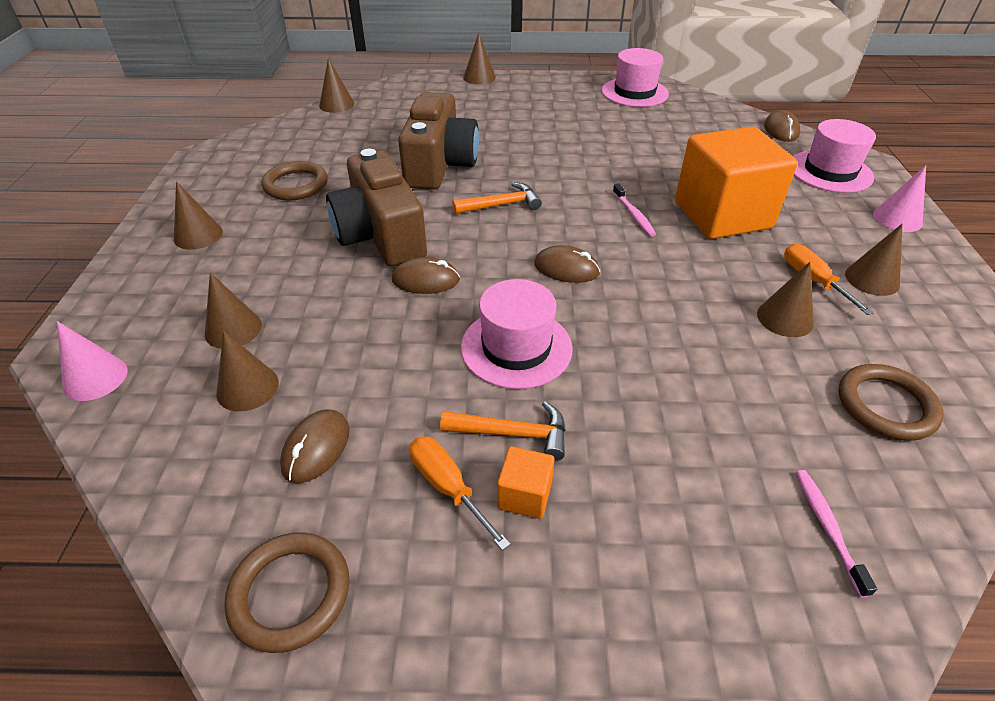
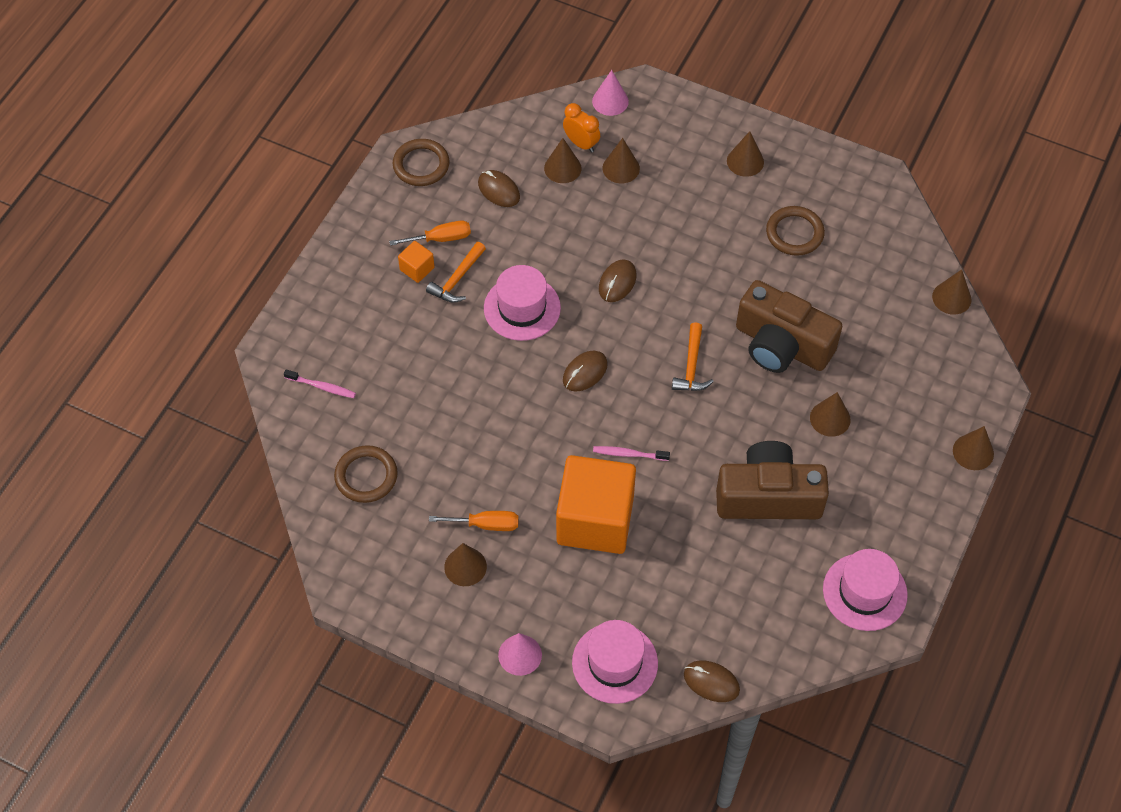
camera: 115 degrees right, 15 degrees up
(192, 383) = (581, 143): none -> orange clock
(381, 235) = (688, 271): brown camera -> brown camera (768, 496)
(785, 318) = (461, 477): brown cone -> brown cone (830, 418)

